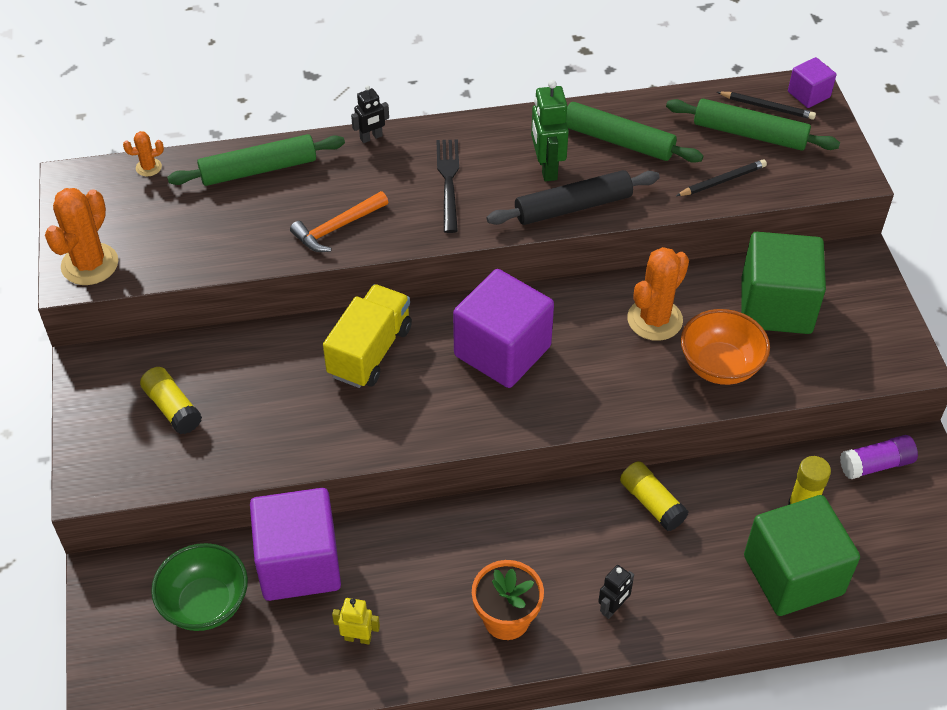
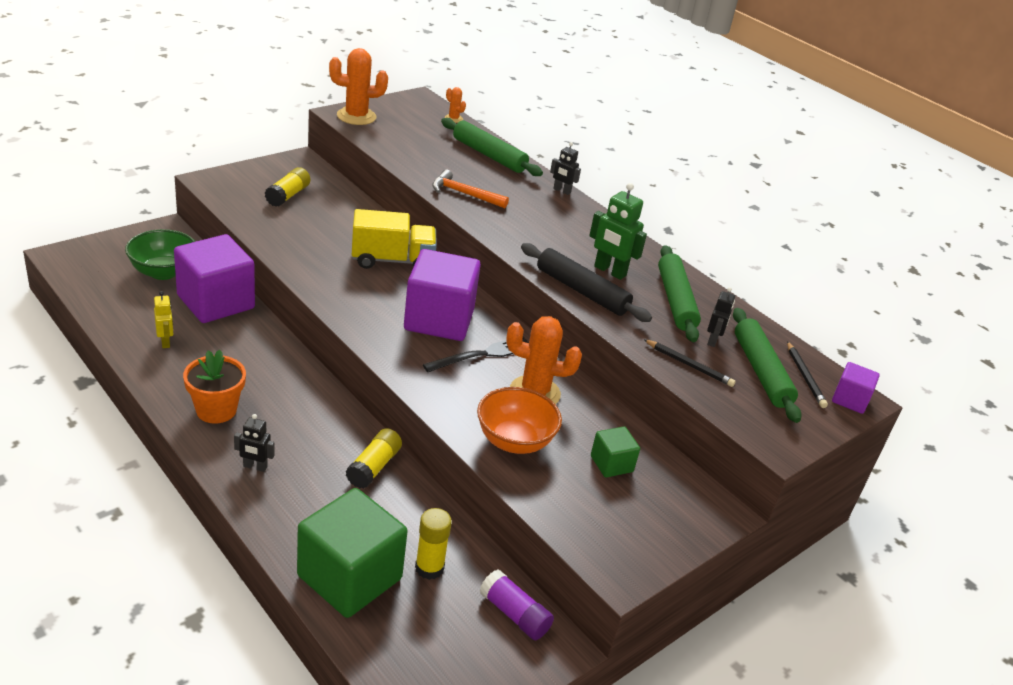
camera: 55 degrees right, 15 degrees down
(448, 182) = (551, 230): black fork -> black fork (482, 355)
(547, 168) = (609, 271): green robot -> green robot turned 105 degrees counterclockwise
(692, 144) = (713, 340): none -> black robot
(776, 306) = (611, 464): green cube -> green cube, size x0.48

